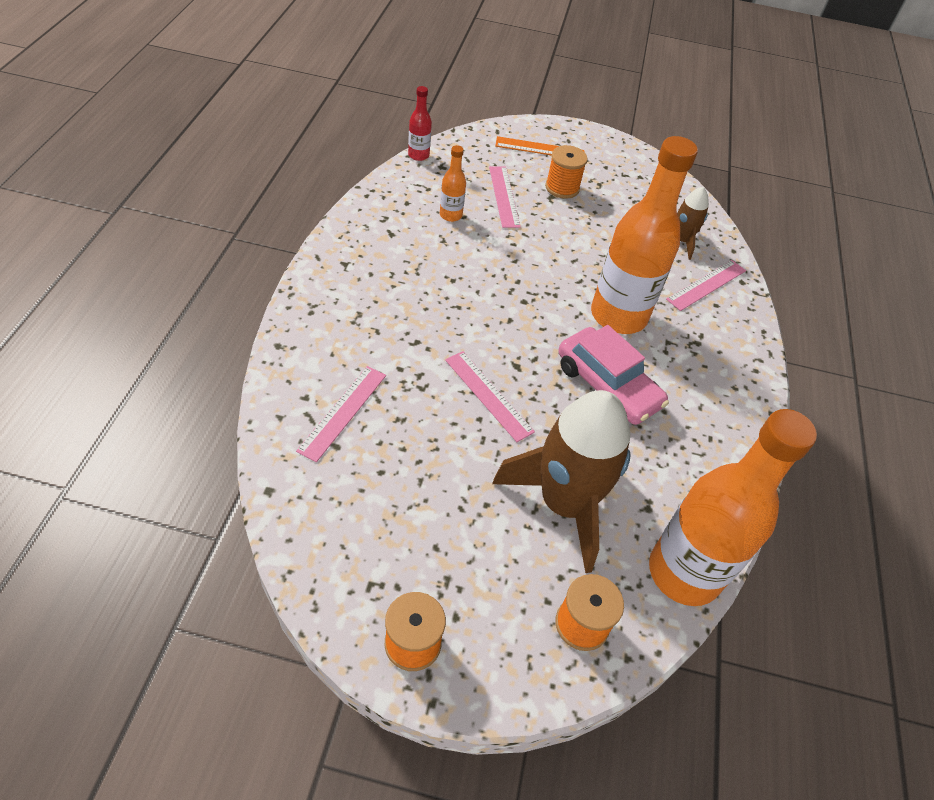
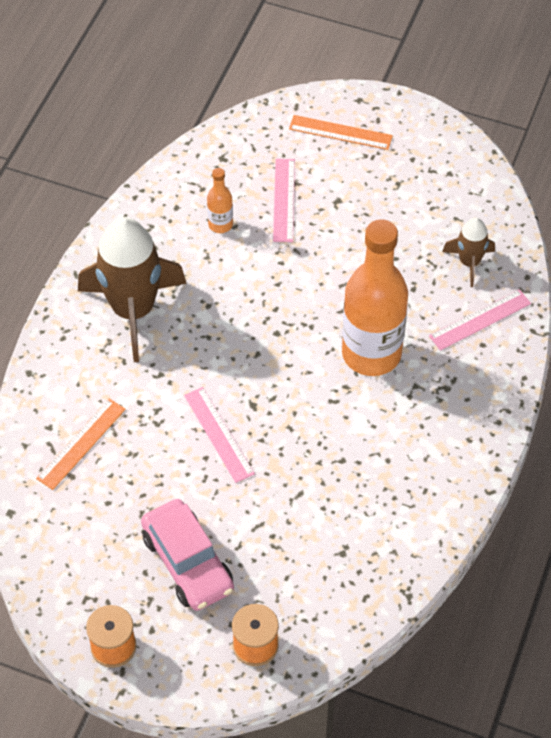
camera: 15 degrees right, 5 degrees up
(343, 412) = (81, 443): pink ruler -> orange ruler
(418, 155) = (199, 142): red bottle -> none
(562, 188) = (352, 189): orange spool -> none
(564, 503) = (266, 543): brown rocket -> brown rocket (133, 310)
(607, 386) = (338, 431): pink car -> pink car (188, 562)
(684, 573) = (357, 612): orange bottle -> none

